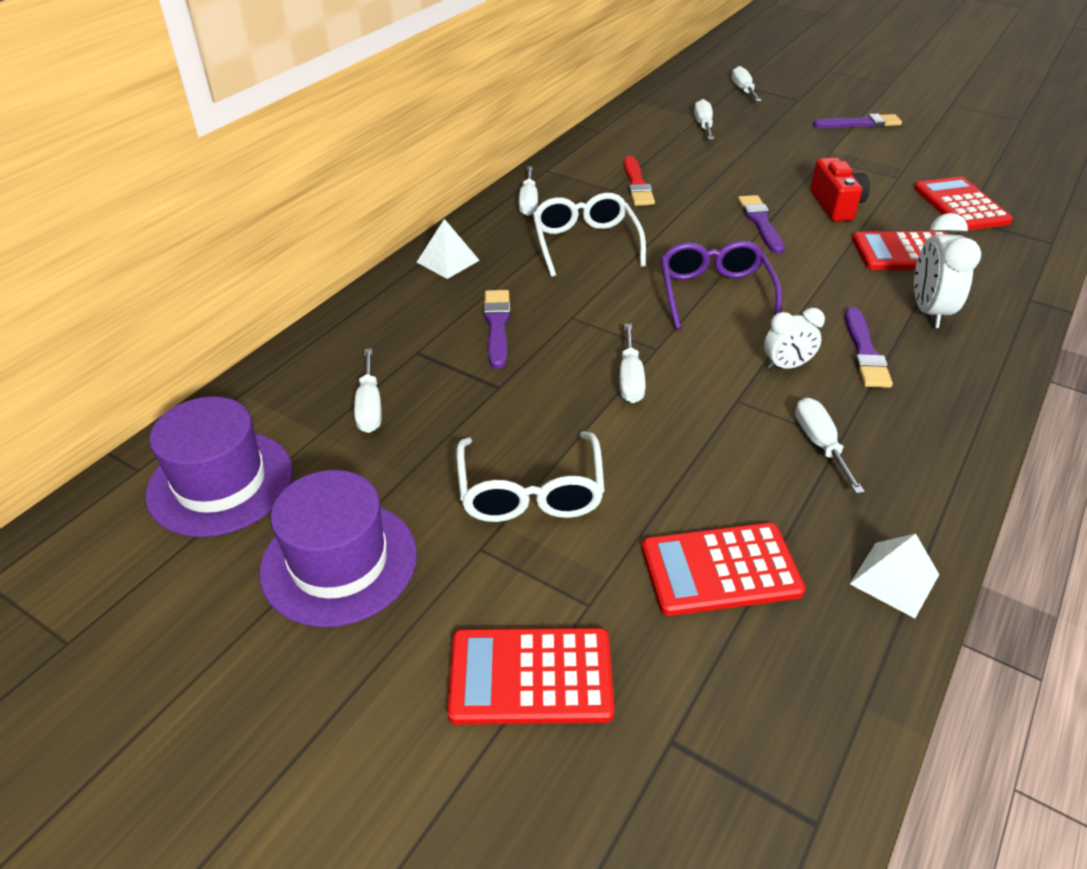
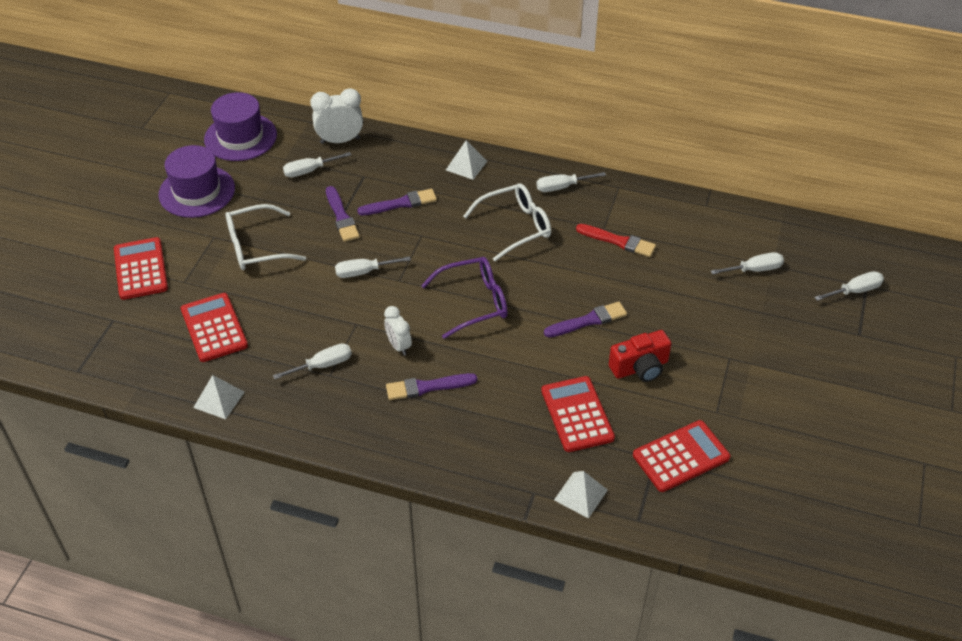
camera: 75 degrees right, 5 degrees up
(637, 184) = (618, 241): red brush -> red brush turned 135 degrees counterclockwise
(860, 123) = (825, 384): purple brush -> purple brush (341, 217)
(928, 311) = (492, 425): white clock -> white clock (340, 140)
(1026, 269) = (581, 494): none -> white pyramid

